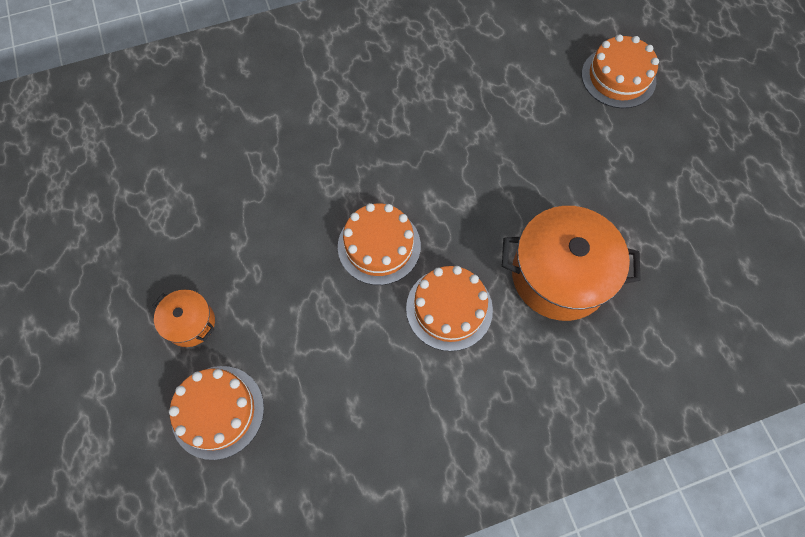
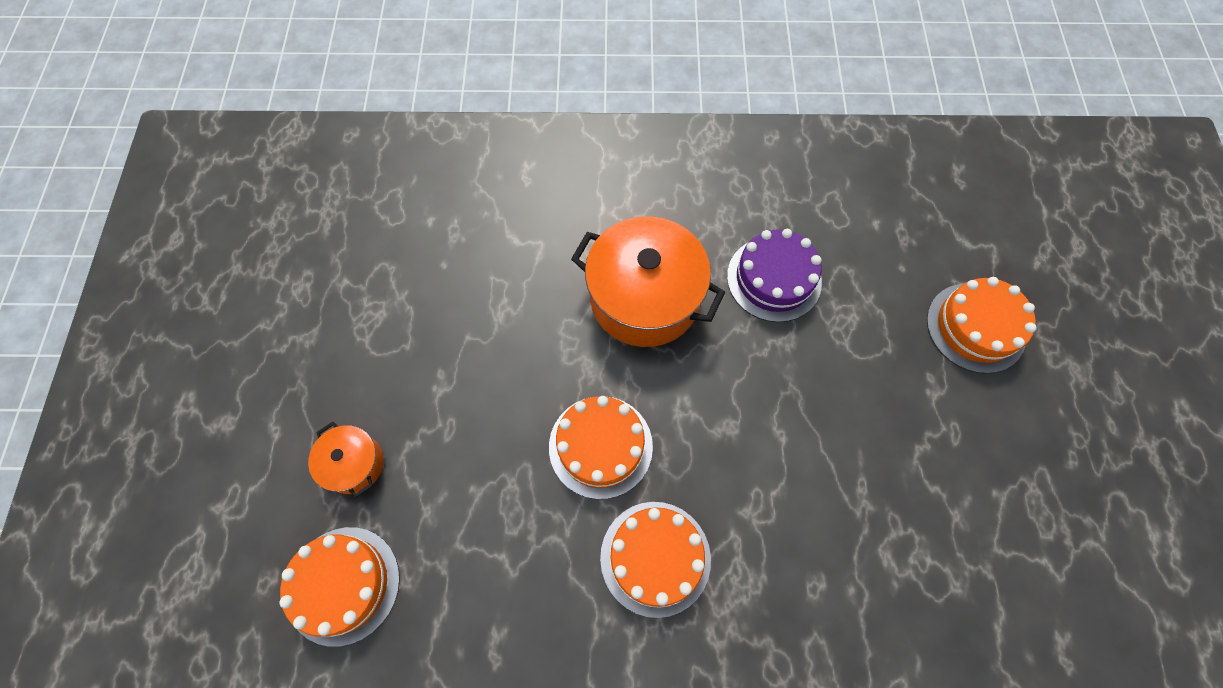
camera: 20 degrees right, 0 degrees up
(463, 87) = (774, 279): none -> purple cake
(559, 275) = (808, 565): orange pot -> orange pot (644, 298)

